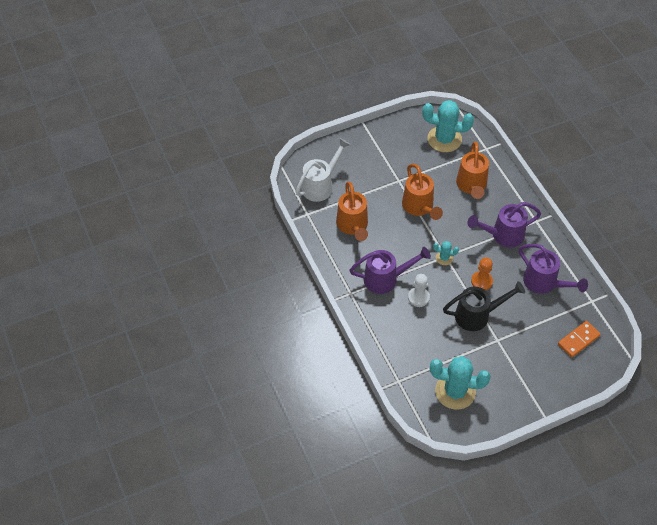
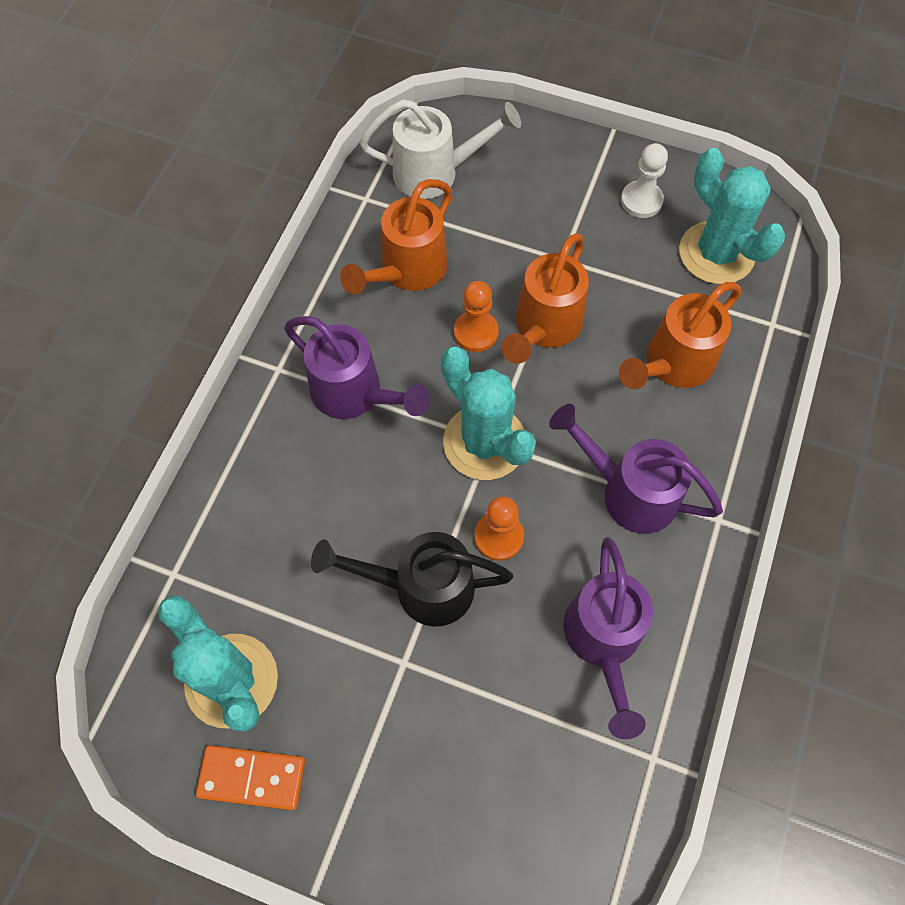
camera: 45 degrees right, 10 degrees up
(400, 227) = (476, 332): none -> orange pawn
(418, 297) = (367, 469): white pawn -> white pawn (641, 201)
(444, 258) = (484, 442): turquoise cactus -> turquoise cactus, size x2.14
(477, 315) = (422, 587): black watering can -> black watering can turned 150 degrees clockwise
(578, 340) = (542, 806): orange domino -> orange domino (252, 778)

